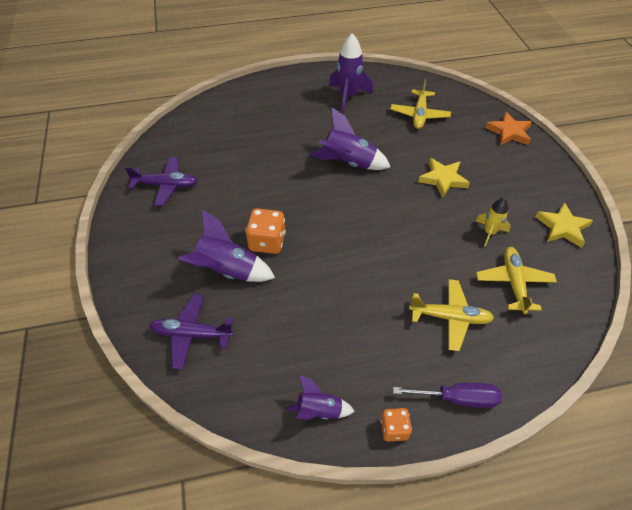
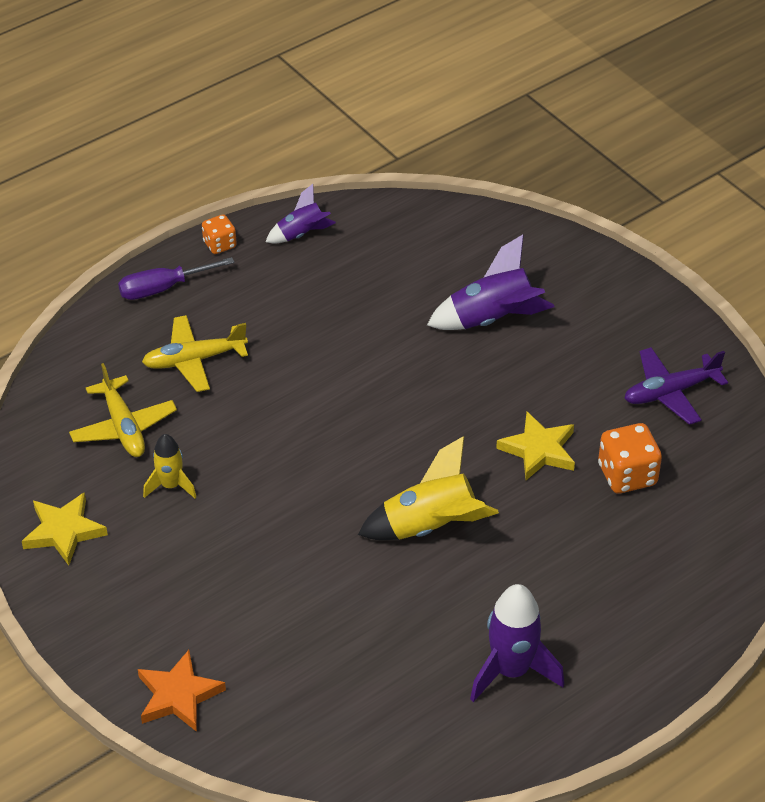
camera: 155 degrees right, 5 degrees down
(191, 334) = (479, 248): purple plane -> none
(267, 242) = (468, 367): orange dice -> orange dice (627, 475)
(348, 163) = (430, 526): purple rocket -> yellow rocket
(419, 115) = (357, 676): yellow plane -> none
(443, 179) = (266, 550): yellow star -> yellow star (539, 450)

